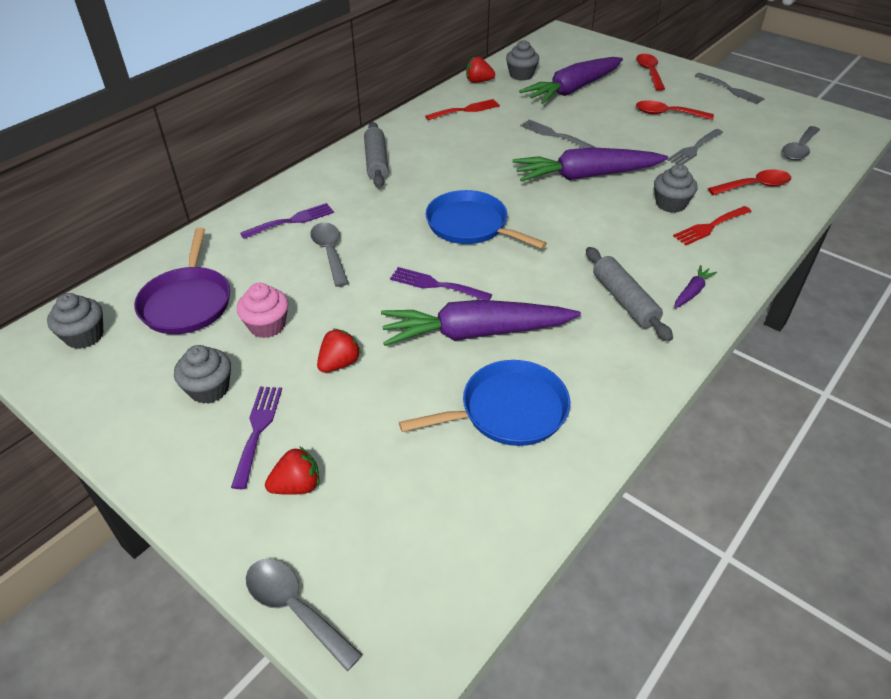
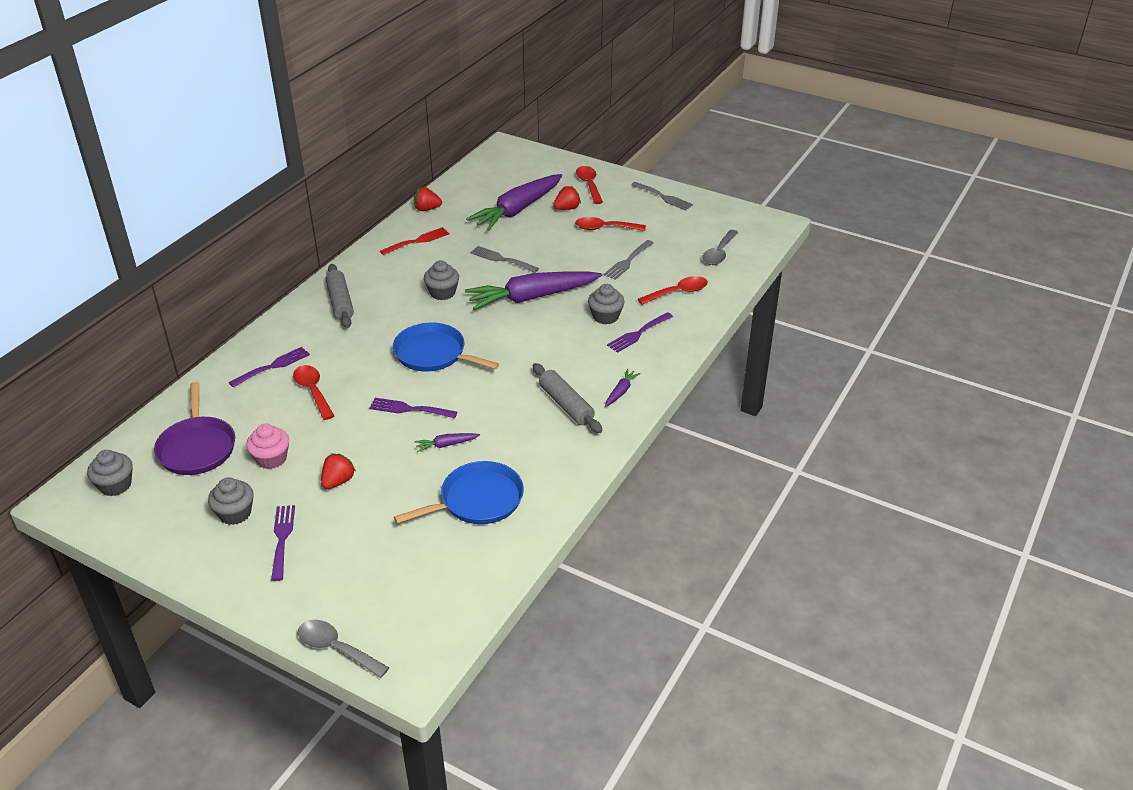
camera: 10 degrees left, 5 degrees down
(297, 486) = (322, 572): red strawberry -> red strawberry (567, 208)
(330, 253) = (313, 391): grey spoon -> red spoon
(475, 333) = (446, 445): purple carrot -> purple carrot, size x0.41
(521, 75) = (467, 198): grey cupcake -> grey cupcake (442, 293)
(710, 227) = (638, 334): red fork -> purple fork

